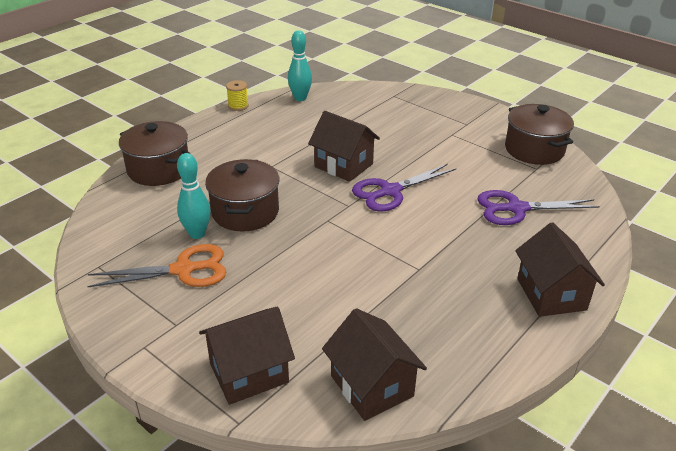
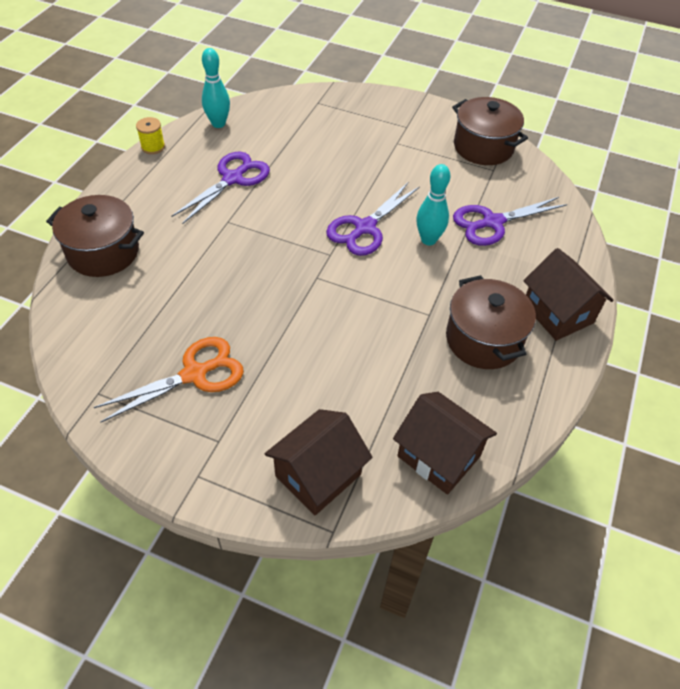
camera: 20 degrees left, 15 degrees up
(197, 234) = (187, 326): turquoise bowling pin -> turquoise bowling pin (428, 240)
(245, 212) = (226, 286): brown pot -> brown pot (483, 339)
(292, 137) = (233, 179): none -> purple scissors
(343, 165) = (304, 205): brown house -> none

